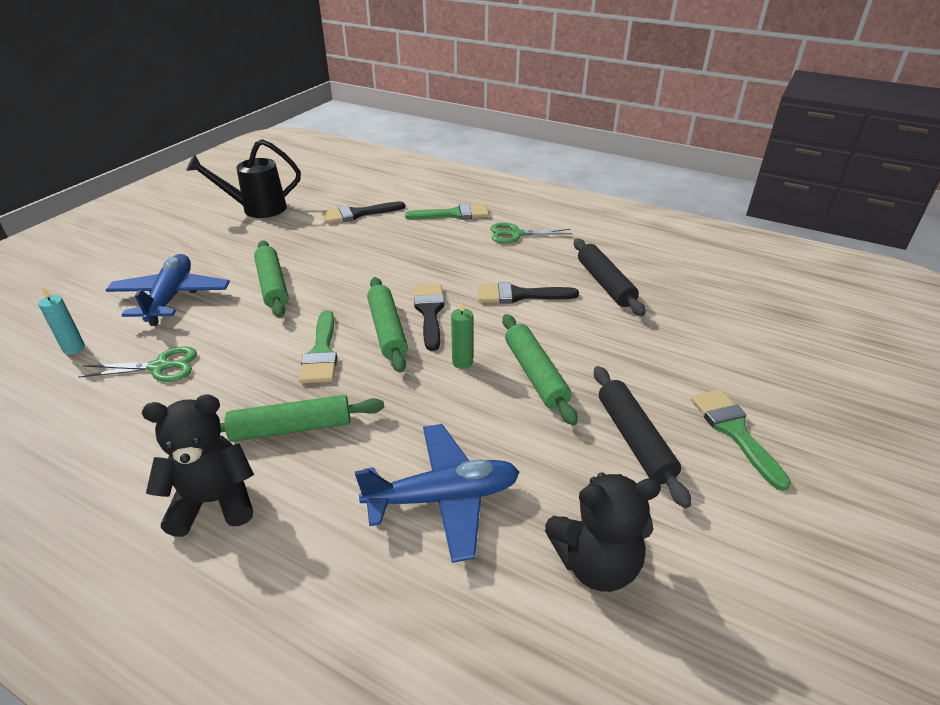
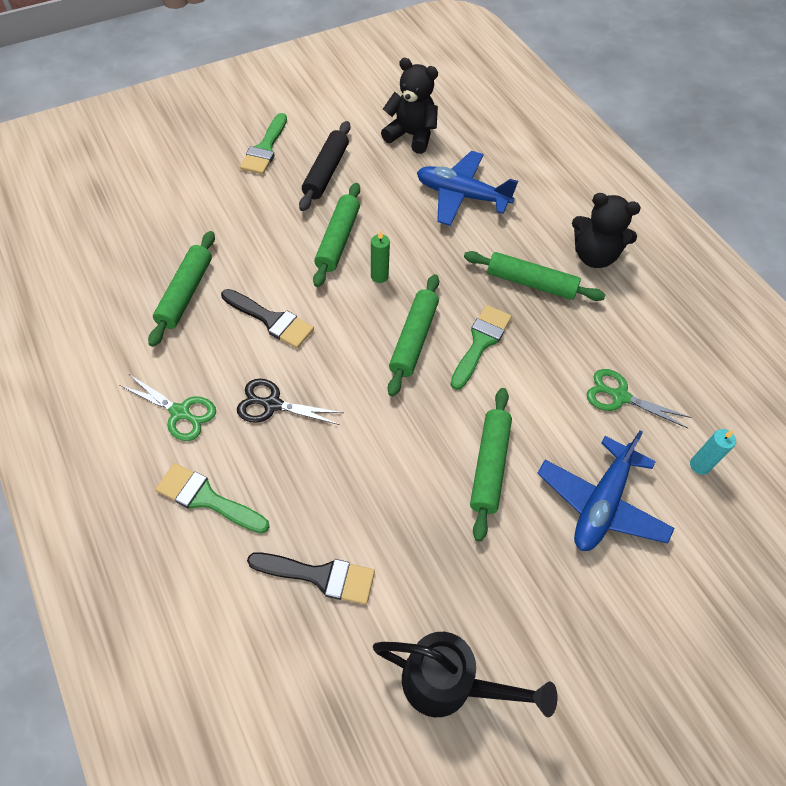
camera: 150 degrees left, 20 degrees up
(429, 312) = (364, 341): black brush -> none
(461, 257) = (272, 404): none -> black scissors
(605, 283) = (185, 293): black rolling pin -> green rolling pin

